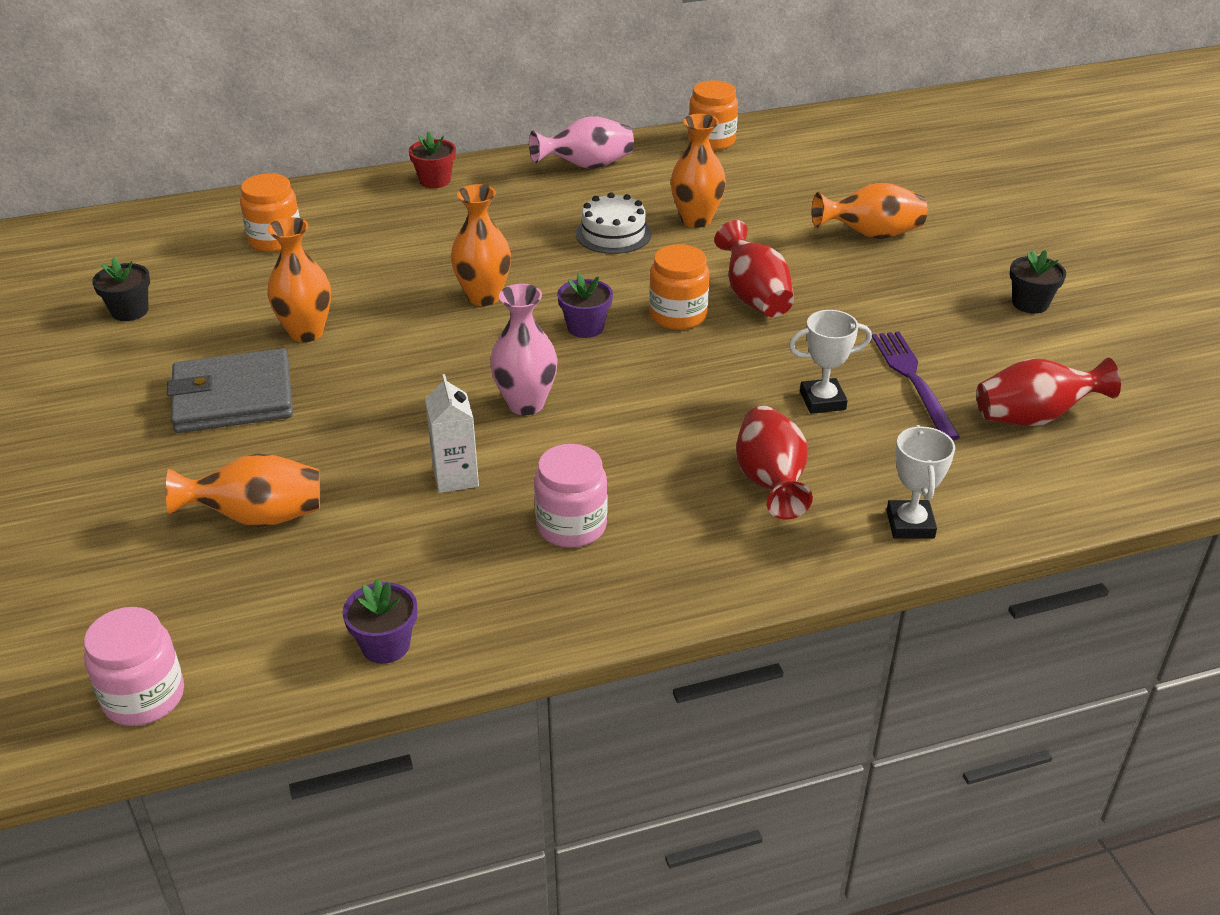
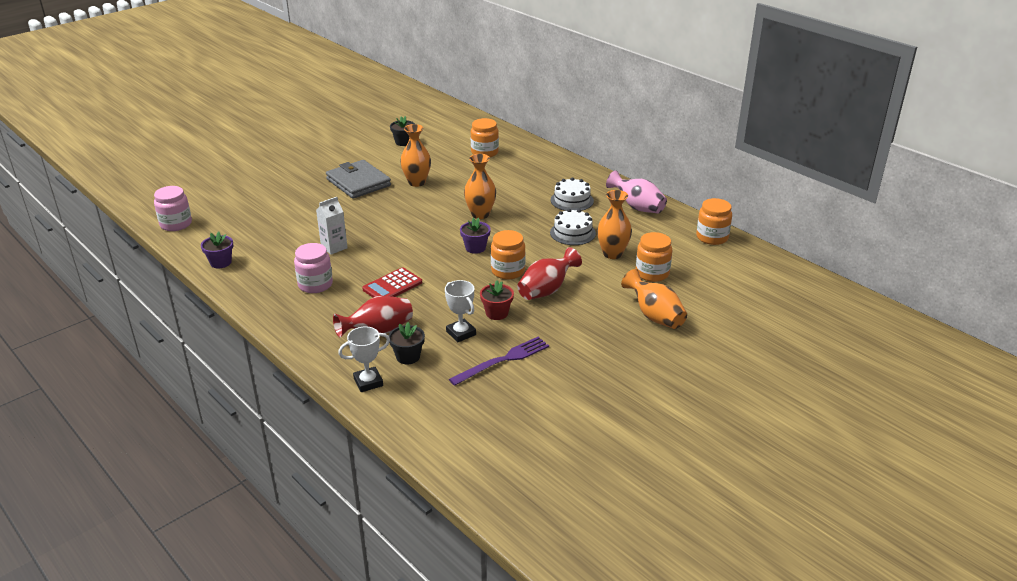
camera: 65 degrees right, 5 degrees down
(258, 517) = (284, 213): orange vase -> none
(435, 180) = (577, 172): red flower pot -> red flower pot (497, 313)
(518, 208) = (572, 200): none -> white cake
(526, 404) = (399, 249): pink vase -> none
(640, 437) = (392, 286): none -> red calculator
(768, 206) = (652, 273): none -> orange jar
(1030, 303) = (627, 392): black flower pot -> black flower pot (408, 356)
(1034, 417) = (496, 412): red vase -> none

